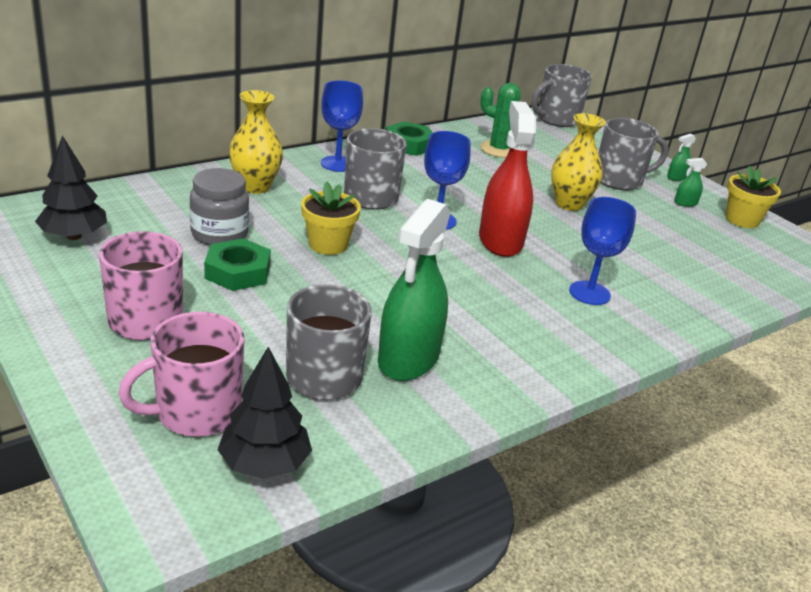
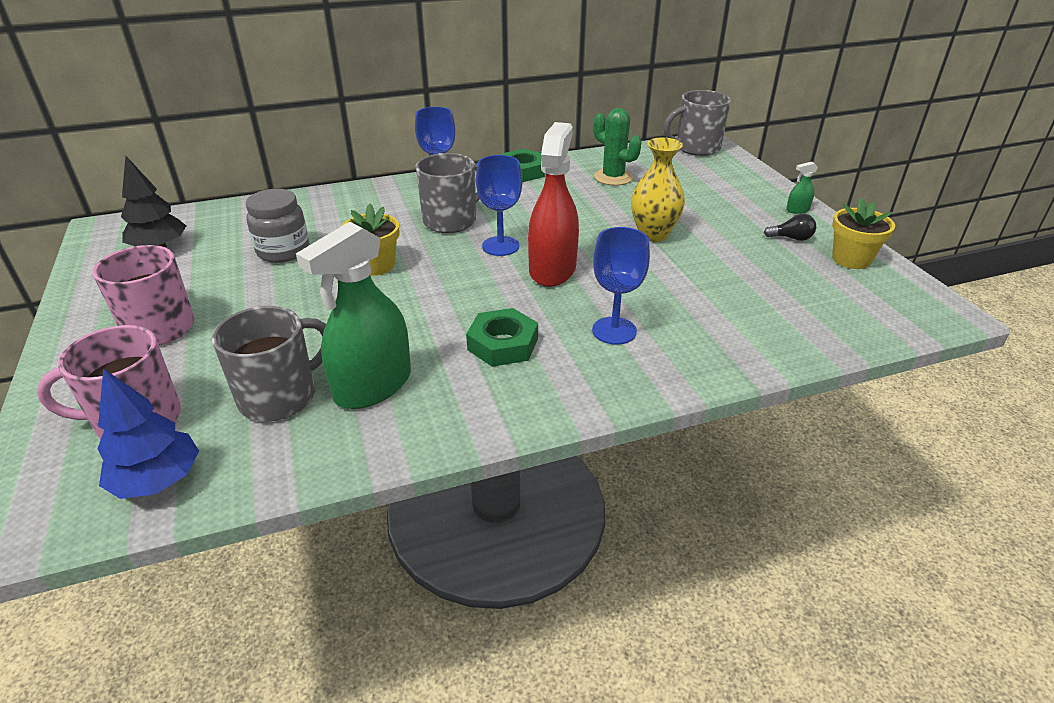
camera: 20 degrees right, 5 degrees up
(238, 272) = (274, 287): green nut -> green nut (503, 344)
(255, 187) = (348, 208): yellow vase -> none
(264, 464) = (158, 480): black tree -> blue tree
(619, 180) = (727, 211): grey mug -> none
(685, 203) = (791, 238): green spray bottle -> black light bulb

